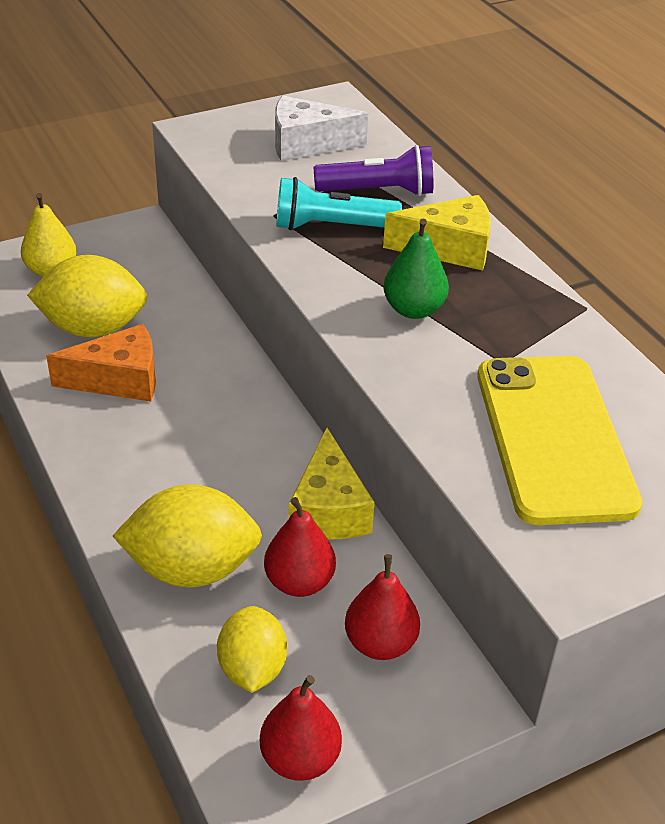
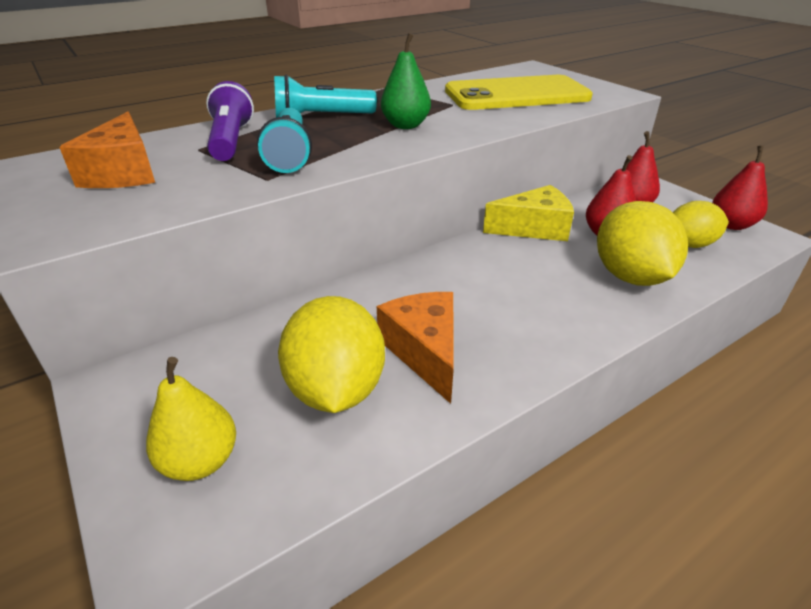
camera: 95 degrees left, 5 degrees down
(307, 144) = (123, 172): white cheese -> orange cheese
(449, 248) = (321, 118): yellow cheese -> turquoise flashlight

